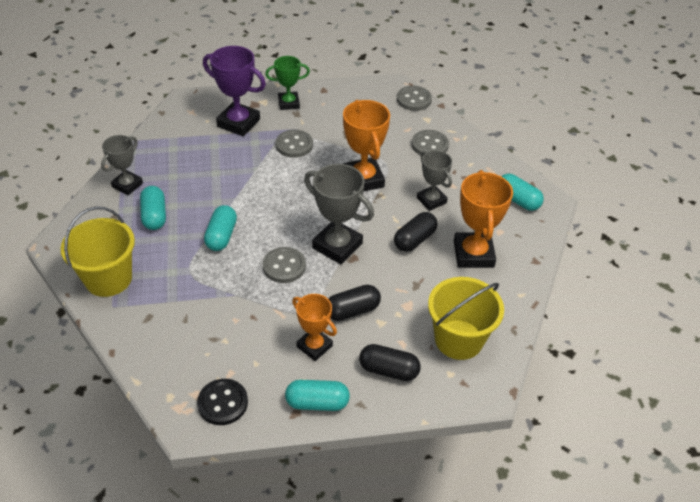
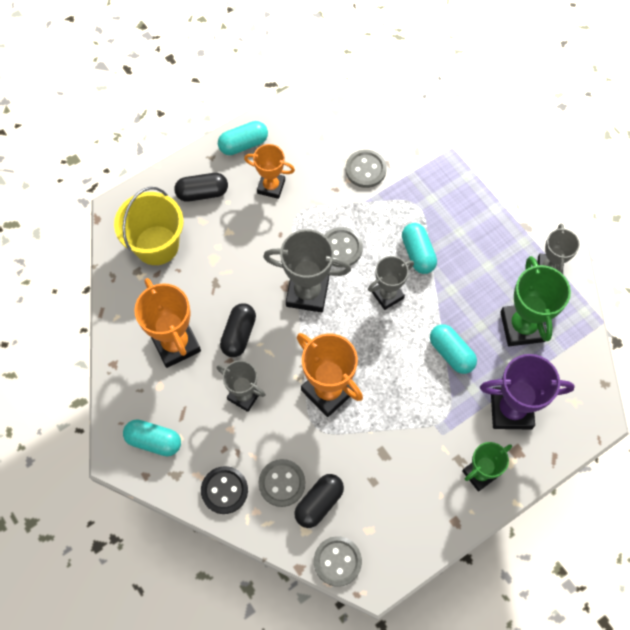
camera: 155 degrees right, 20 degrees up
(108, 279) = (477, 168): yellow bucket -> none
(154, 216) = (494, 246): turquoise capsule -> turquoise capsule (451, 353)
(185, 160) = (522, 326): none -> green trophy
(223, 403) = (311, 114): black button -> black button (224, 490)
(271, 218) = (387, 295): none -> grey trophy
(294, 145) = (429, 406): grey button -> grey button (365, 170)
(352, 310) = (258, 232): black capsule -> black capsule (319, 503)

